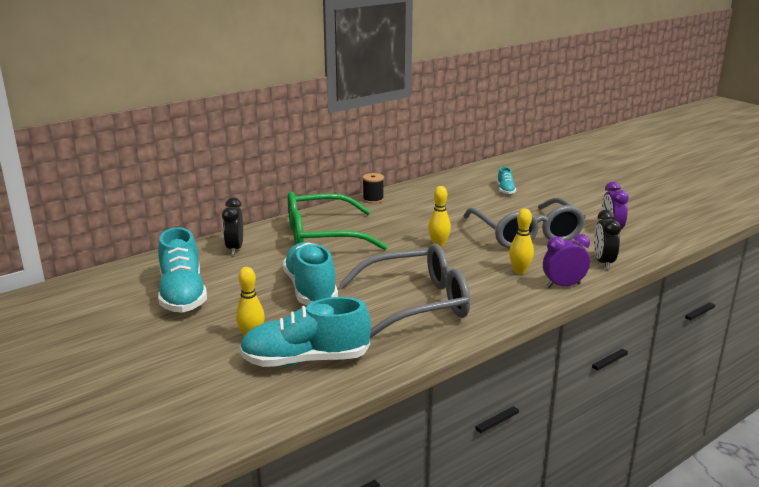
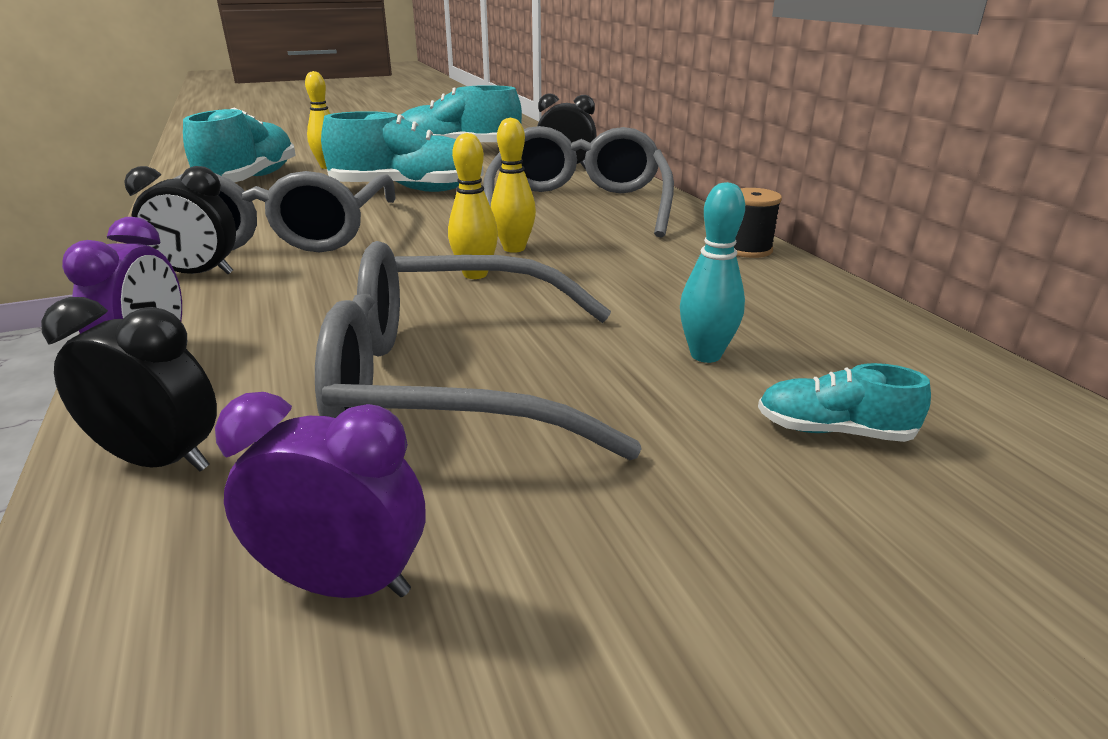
camera: 105 degrees right, 5 degrees up
(322, 236) = (578, 205): green glasses -> grey glasses
(477, 204) = (705, 355): none -> turquoise bowling pin
(487, 308) = (198, 274): none -> black clock
(519, 271) = (276, 327): yellow bowling pin -> yellow bowling pin (514, 248)

